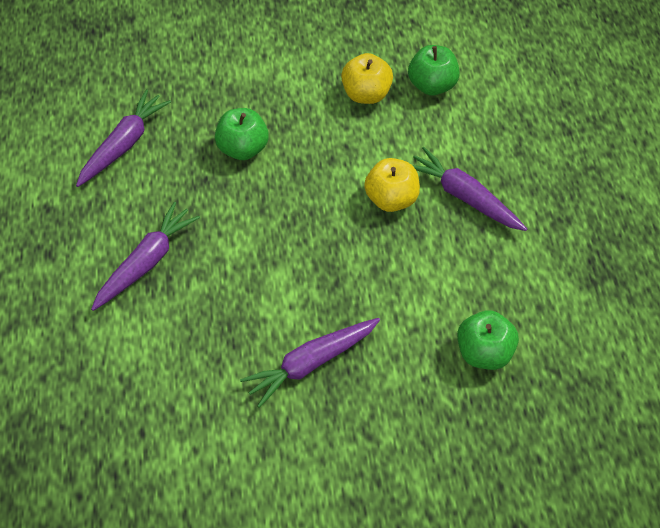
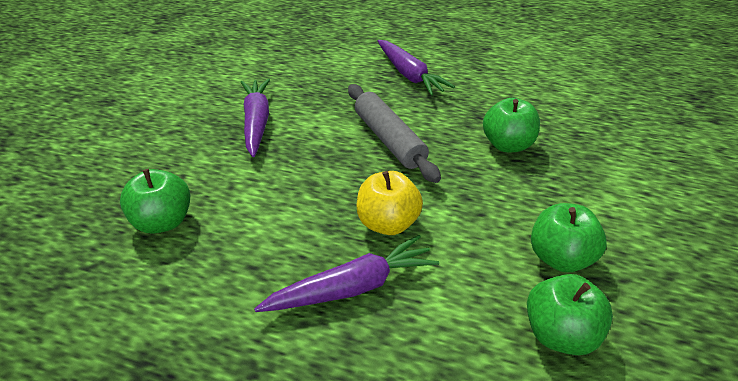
camera: 115 degrees right, 15 degrees down
(124, 144) = (539, 87): purple carrot -> none
(281, 237) = (389, 140): none -> grey rolling pin
(366, 94) = (560, 258): yellow apple -> green apple

